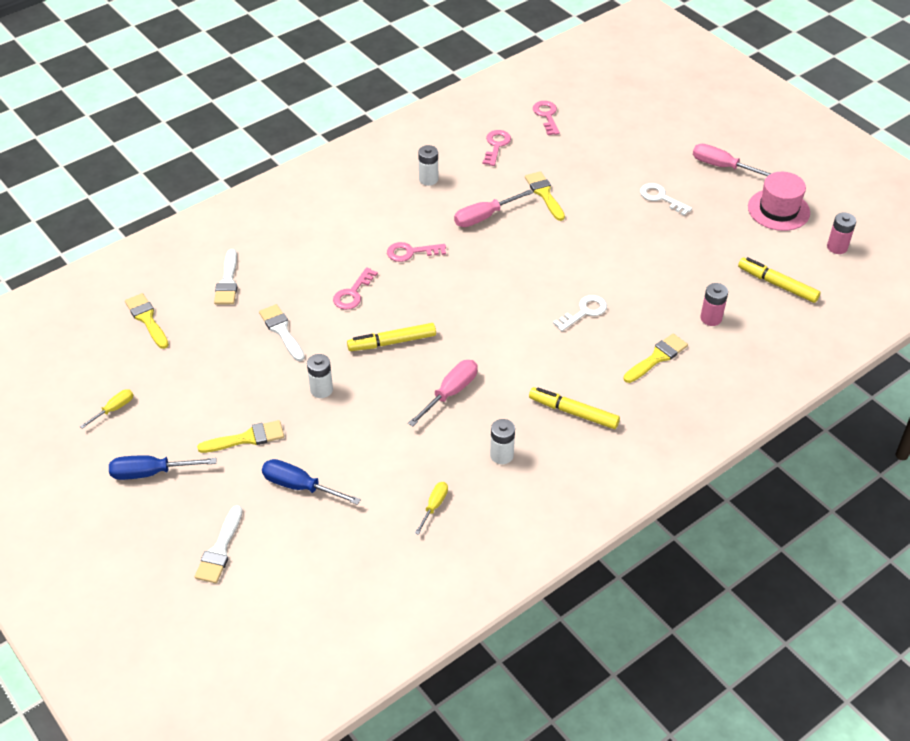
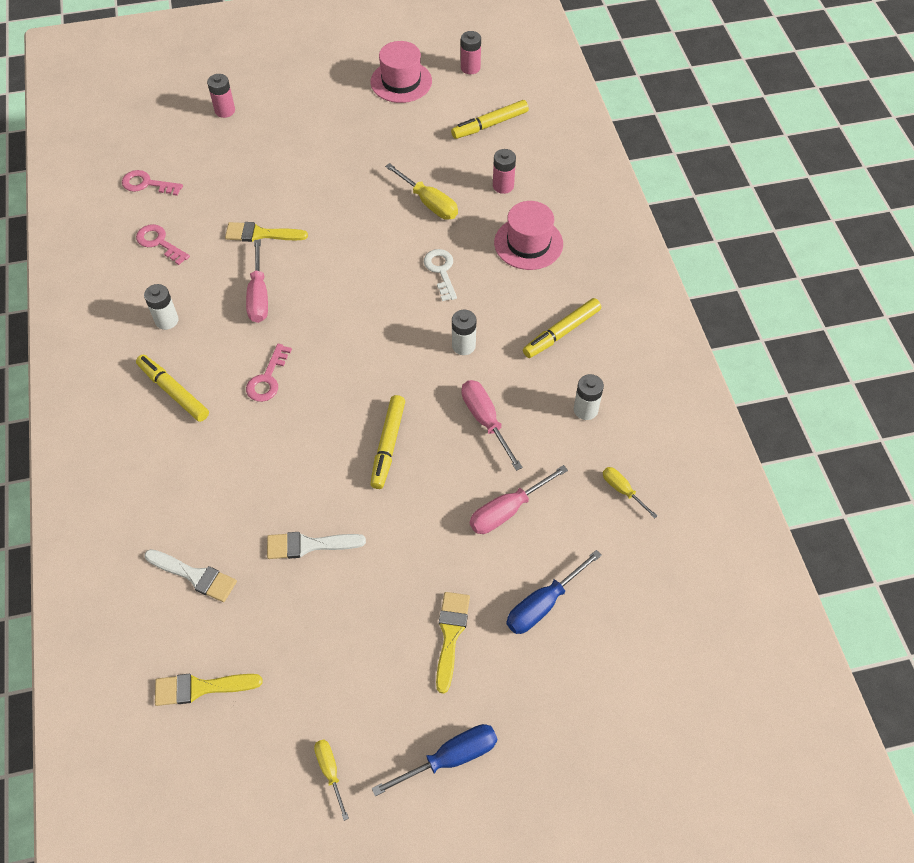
camera: 65 degrees left, 10 degrees up
(150, 473) = (451, 757): blue screwdriver -> blue screwdriver turned 135 degrees counterclockwise
(220, 550) = (594, 714): white brush -> none
(321, 390) = (419, 536): white battery -> white battery (463, 346)
(353, 293) = (294, 455): pink key -> none
(369, 209) = (173, 392): none -> yellow marker
(652, 278) = (429, 203): none -> yellow screwdriver
(654, 124) = (225, 111): none -> pink battery
(657, 357) = (528, 243): yellow brush -> pink hat
(661, 198) = (329, 151): white key -> none
(721, 166) = (318, 92): pink screwdriver -> pink screwdriver (506, 511)

